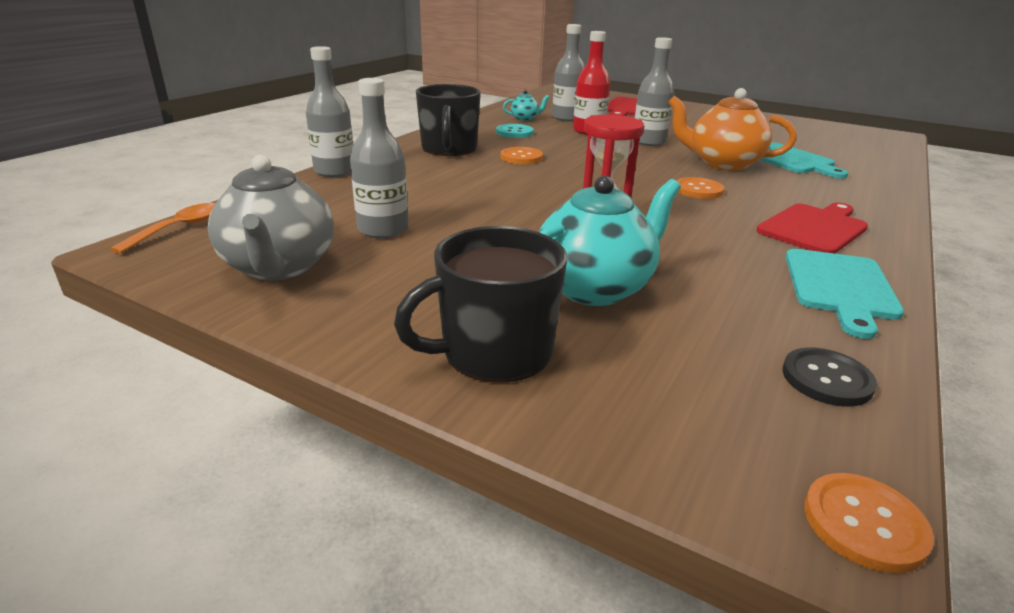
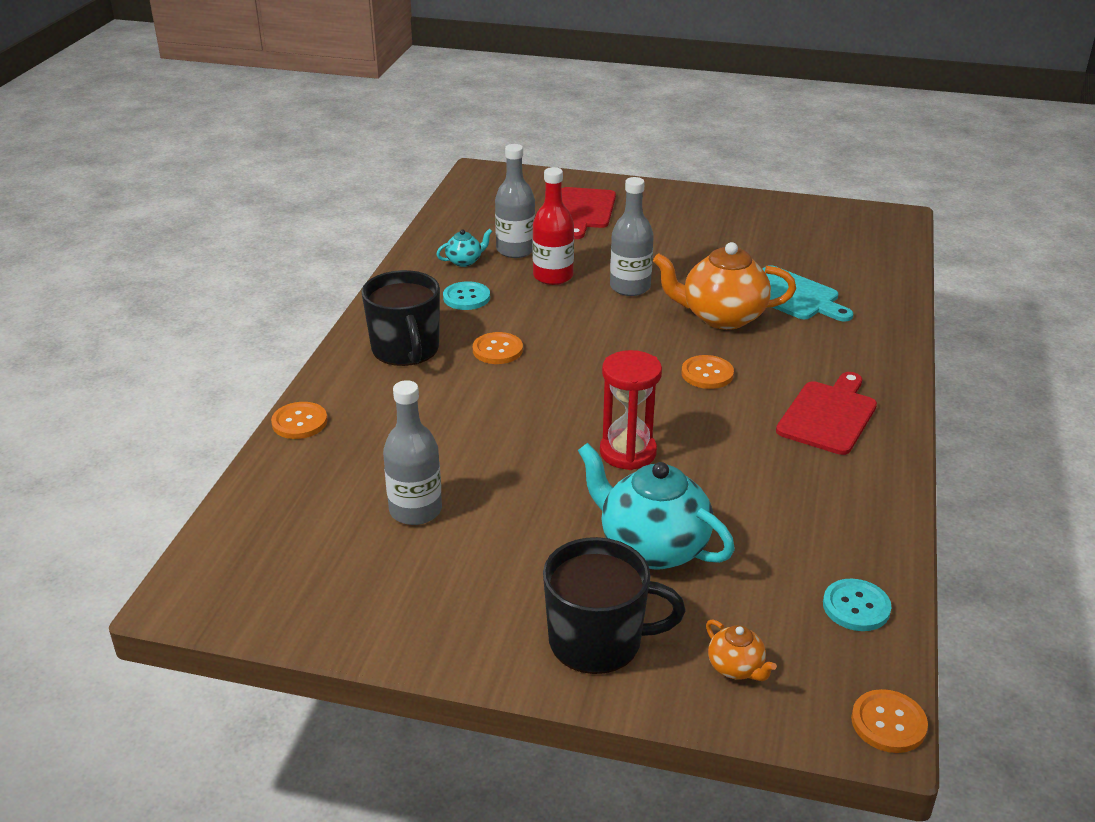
camera: 15 degrees left, 5 degrees up
(179, 228) = (203, 556): orange spoon -> none
(279, 267) = (350, 587): grey teapot -> none
(335, 171) = (299, 422): grey bottle -> orange button
(494, 352) = (597, 641): black mug -> black mug turned 135 degrees counterclockwise
(595, 288) = (652, 547): turquoise teapot -> turquoise teapot turned 90 degrees counterclockwise
(651, 410) = (736, 668): none -> orange teapot
(826, 379) = (856, 607): black button -> turquoise button
(840, 287) = (858, 497): turquoise cutting board -> none

